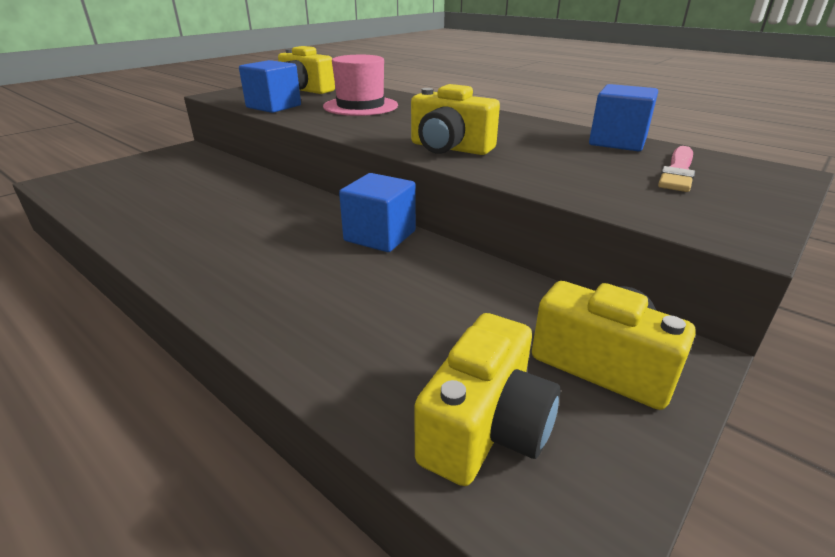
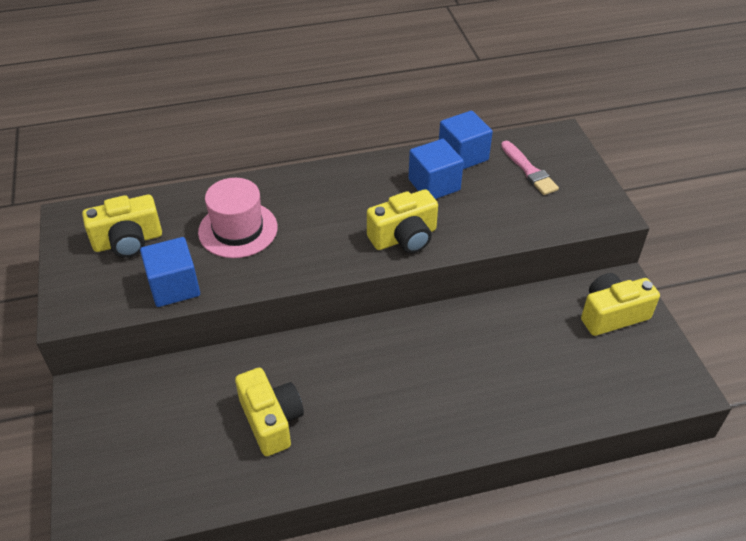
camera: 55 degrees left, 15 degrees up
(380, 236) = (420, 331): blue cube -> blue cube (434, 185)
(486, 428) = (625, 380): yellow camera -> yellow camera (271, 420)

